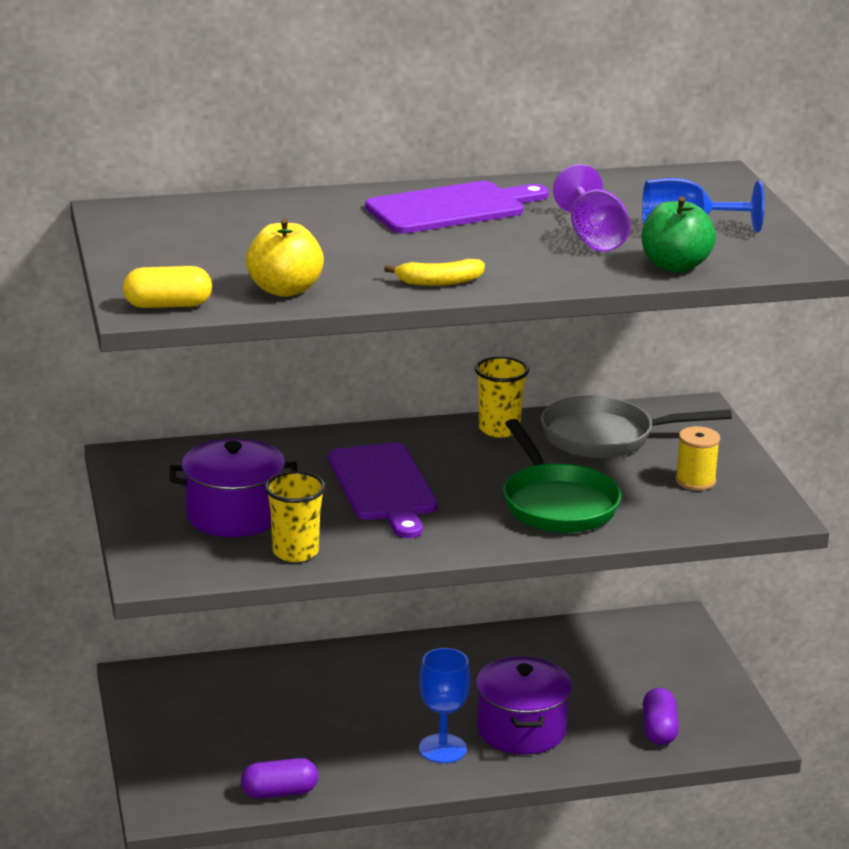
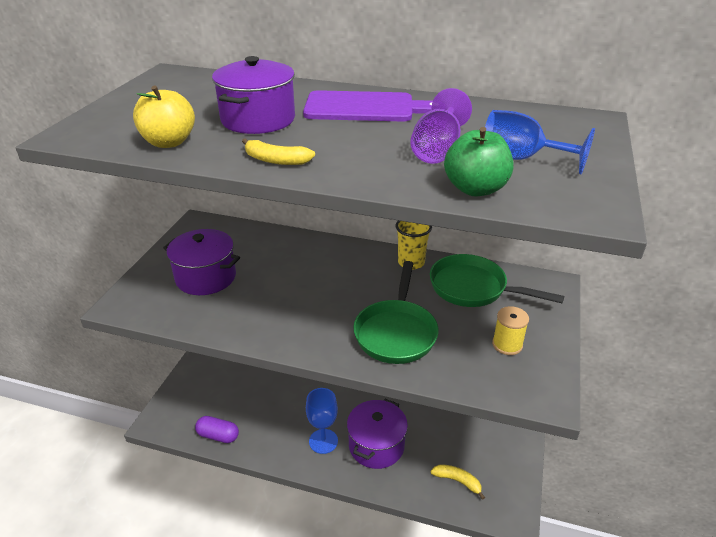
camera: 30 degrees right, 10 degrees up
(168, 305) = (84, 137): yellow capsule -> none
(295, 552) = (207, 316): yellow cup -> none
(346, 246) = (258, 119): none -> purple pot
(384, 486) = (305, 283): purple cutting board -> none
(606, 437) = (473, 288): grey pan -> green pan
(659, 730) = (457, 481): purple capsule -> yellow banana

